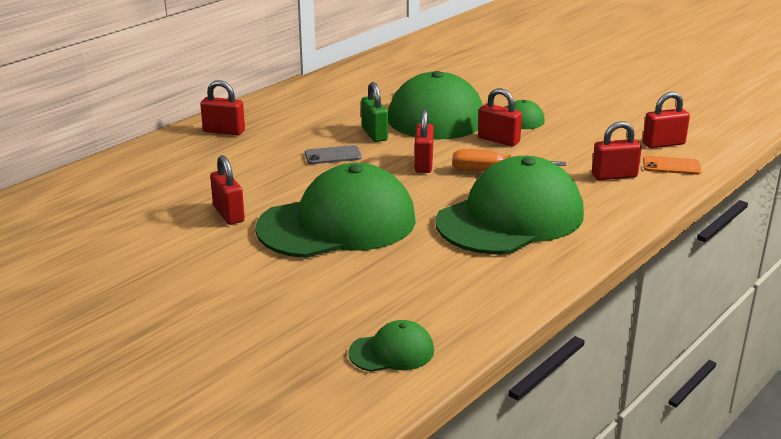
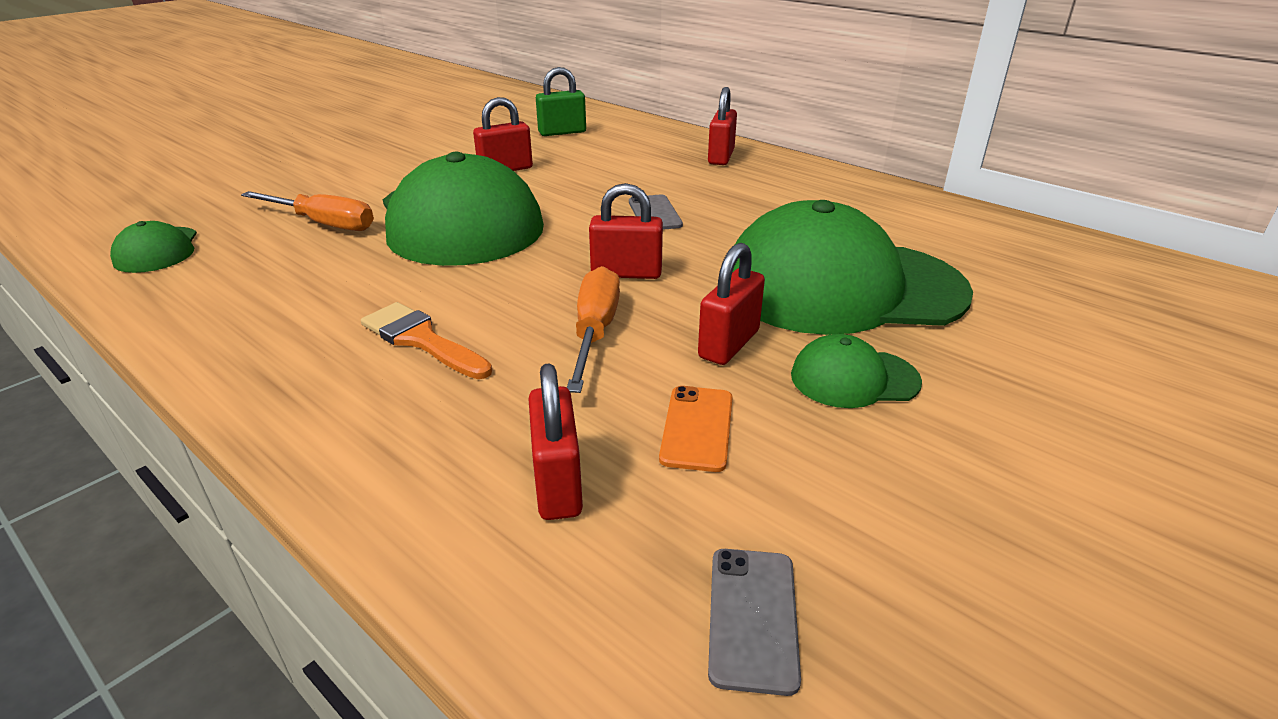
camera: 90 degrees right, 5 degrees up
(340, 281) = (324, 224): none -> orange screwdriver
(374, 134) = (732, 238): green padlock -> green padlock (562, 132)
(510, 218) = (421, 340): green cap -> orange brush
(663, 144) = (752, 617): red padlock -> grey phone
(671, 166) = (603, 608): orange phone -> orange phone (697, 428)

